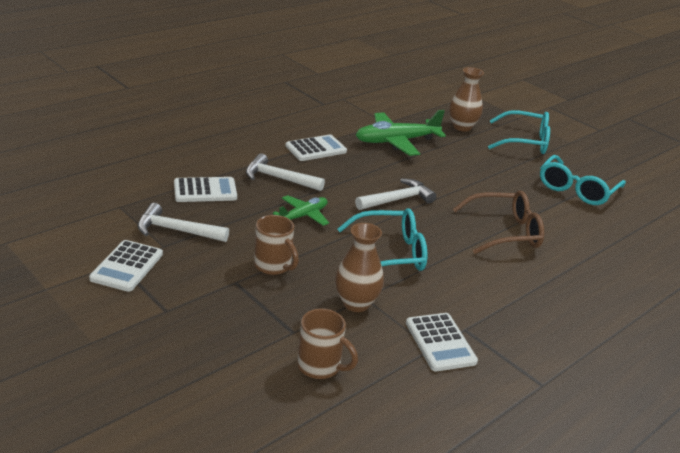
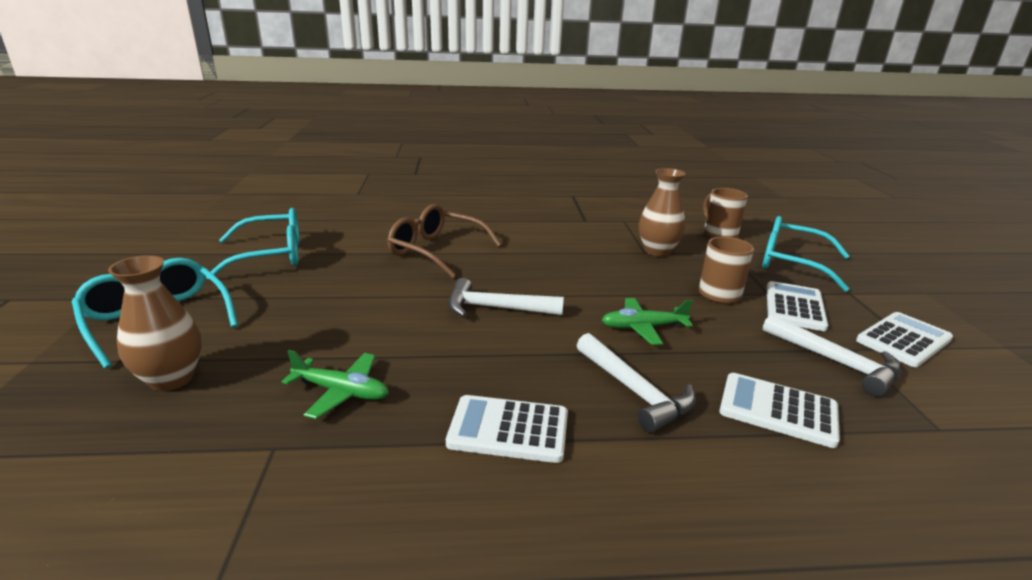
camera: 140 degrees left, 5 degrees down
(390, 253) = (581, 269): turquoise glasses -> turquoise glasses (792, 263)
(396, 141) = (341, 392): green plane -> green plane, size x0.58
(440, 342) = (614, 221): white calculator -> white calculator (794, 307)

